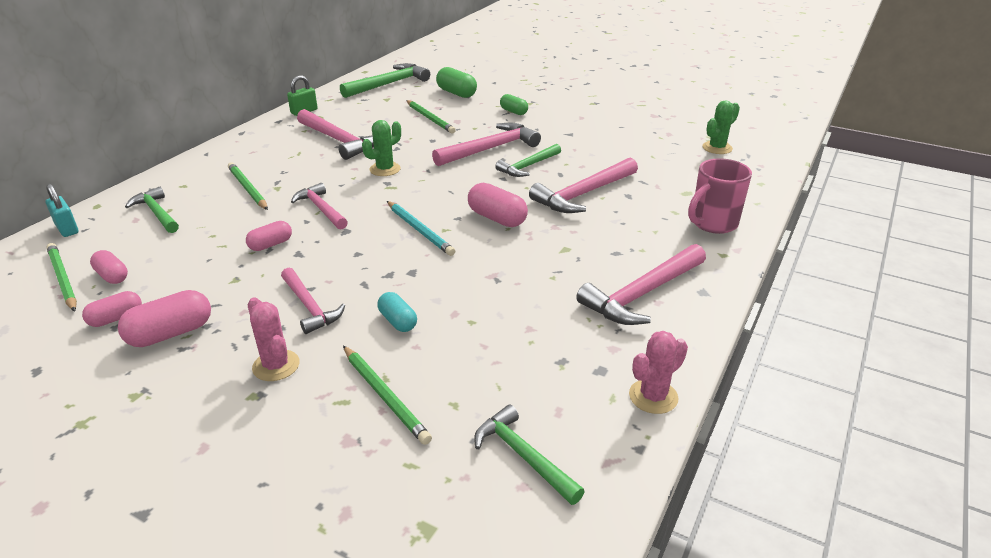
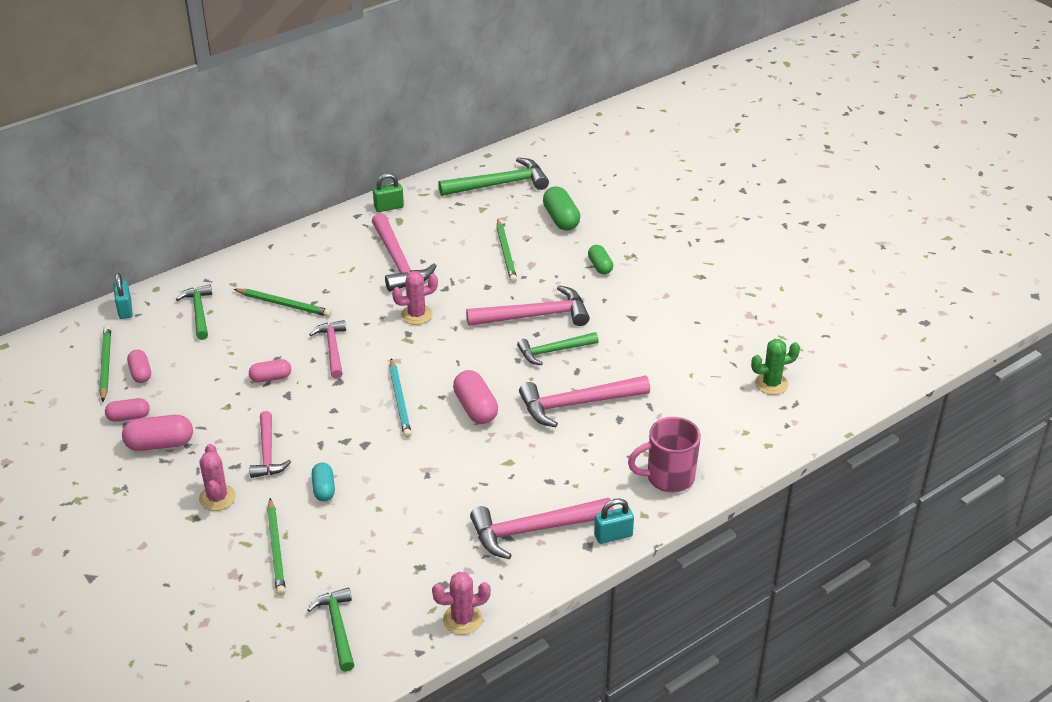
camera: 25 degrees right, 5 degrees up
(247, 189) = (284, 304): green pencil -> green pencil turned 120 degrees clockwise
(385, 169) = (416, 315): green cactus -> pink cactus
(716, 277) = (613, 535): none -> turquoise padlock

